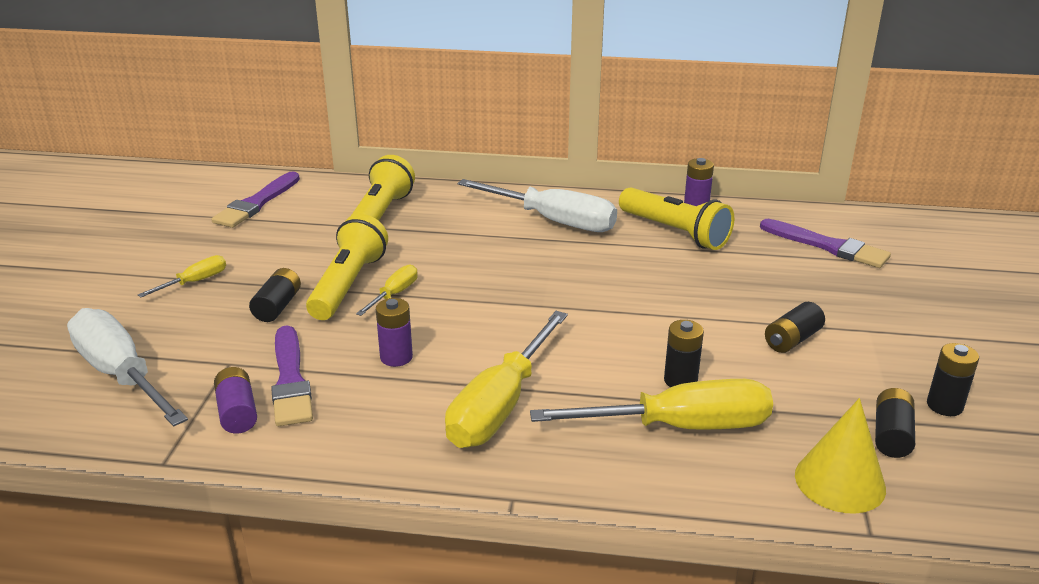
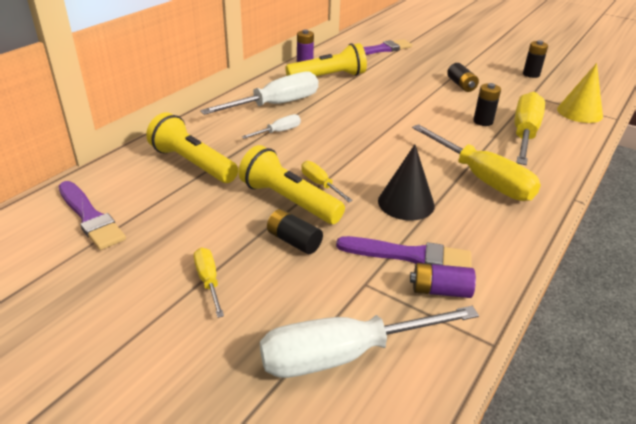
camera: 65 degrees left, 5 degrees up
(396, 357) = (406, 203): purple battery -> black cone
(488, 240) = (278, 132): none -> white screwdriver
(891, 435) = (549, 91): black battery -> none

